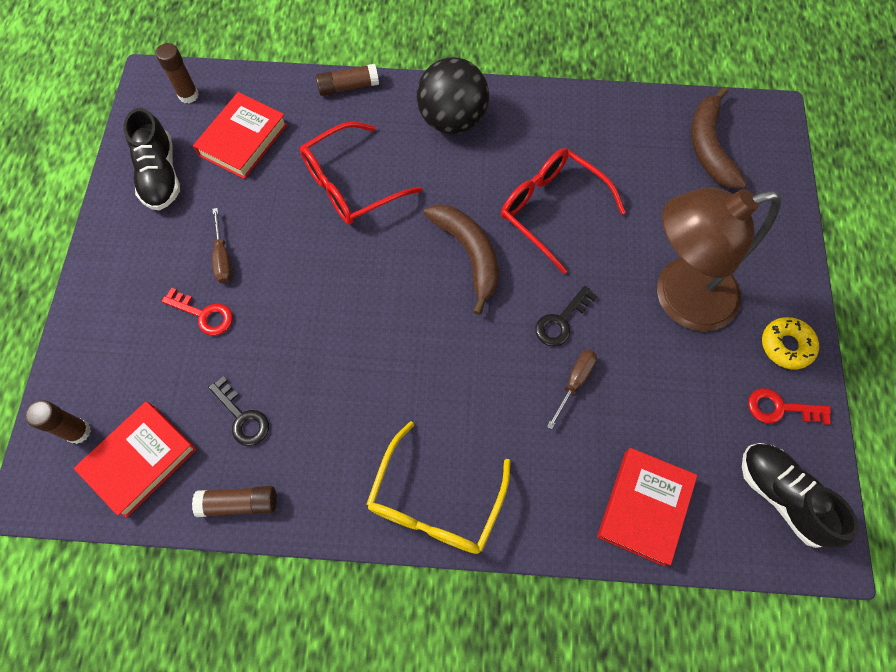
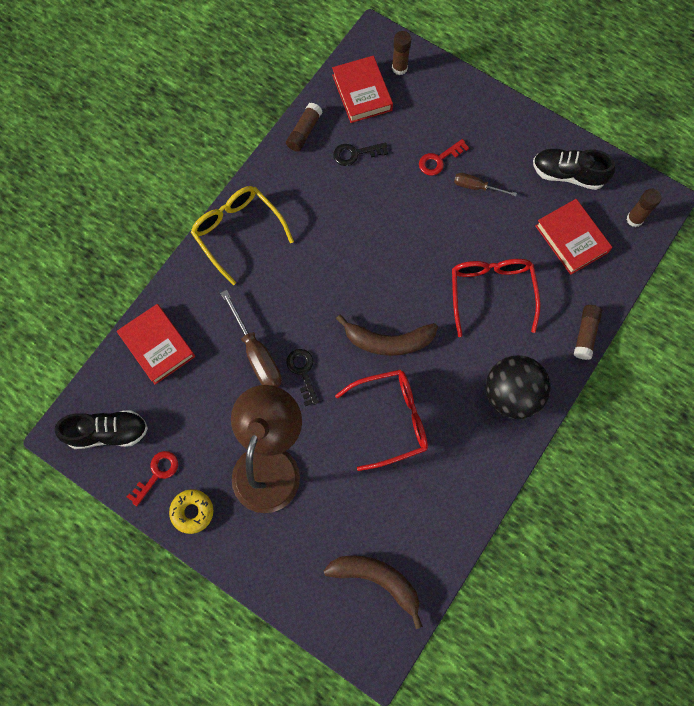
camera: 120 degrees right, 5 degrees up
(574, 382) = (257, 354): brown screwdriver -> brown screwdriver, size x1.69

